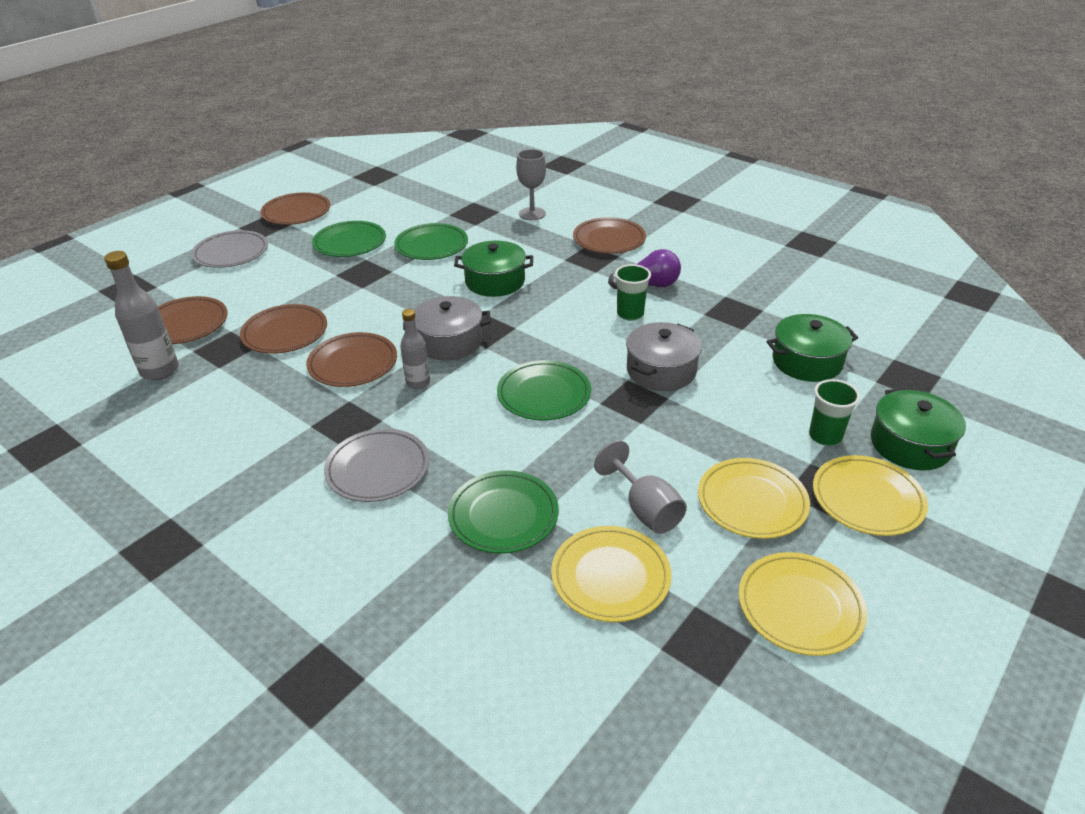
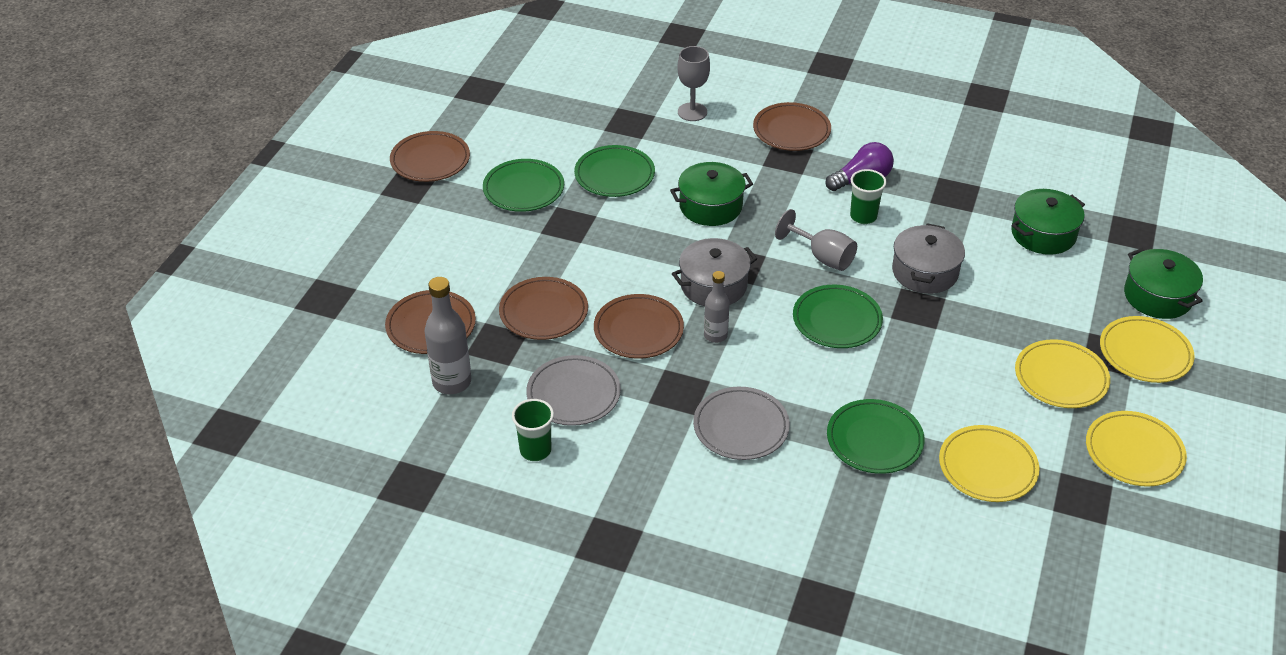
camera: 20 degrees left, 5 degrees up
(231, 253) = (402, 229): grey plate -> grey plate (573, 394)
(645, 509) = (983, 405): grey goblet -> grey goblet (822, 257)
(825, 436) = (1090, 305): green cup -> green cup (535, 450)

